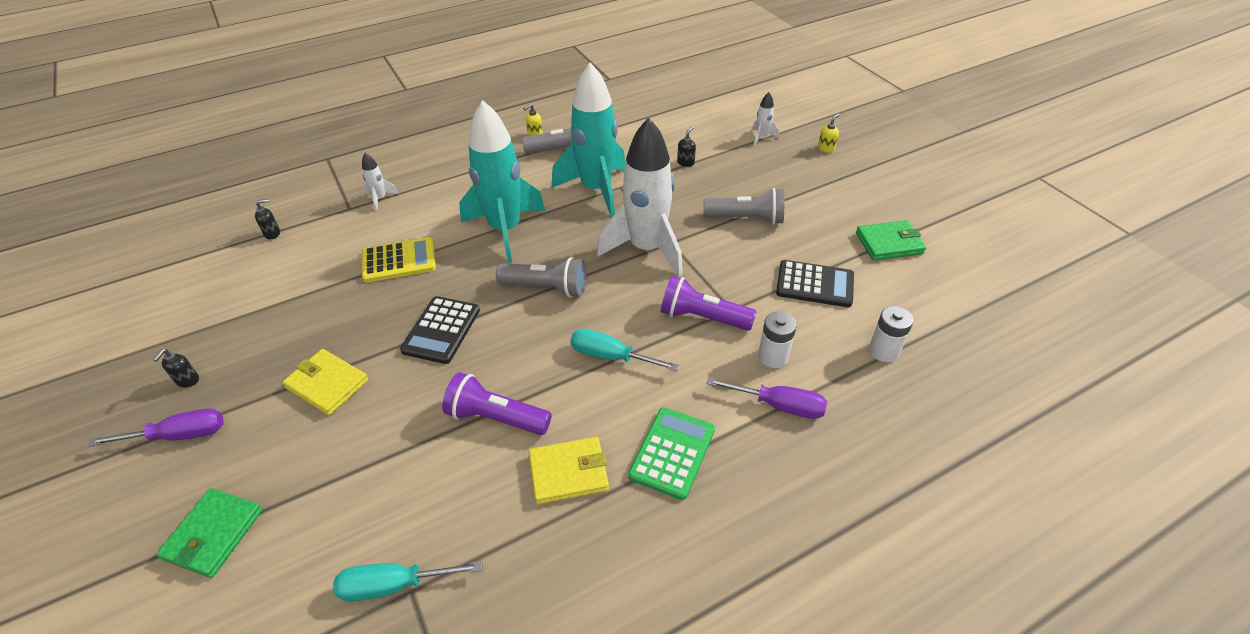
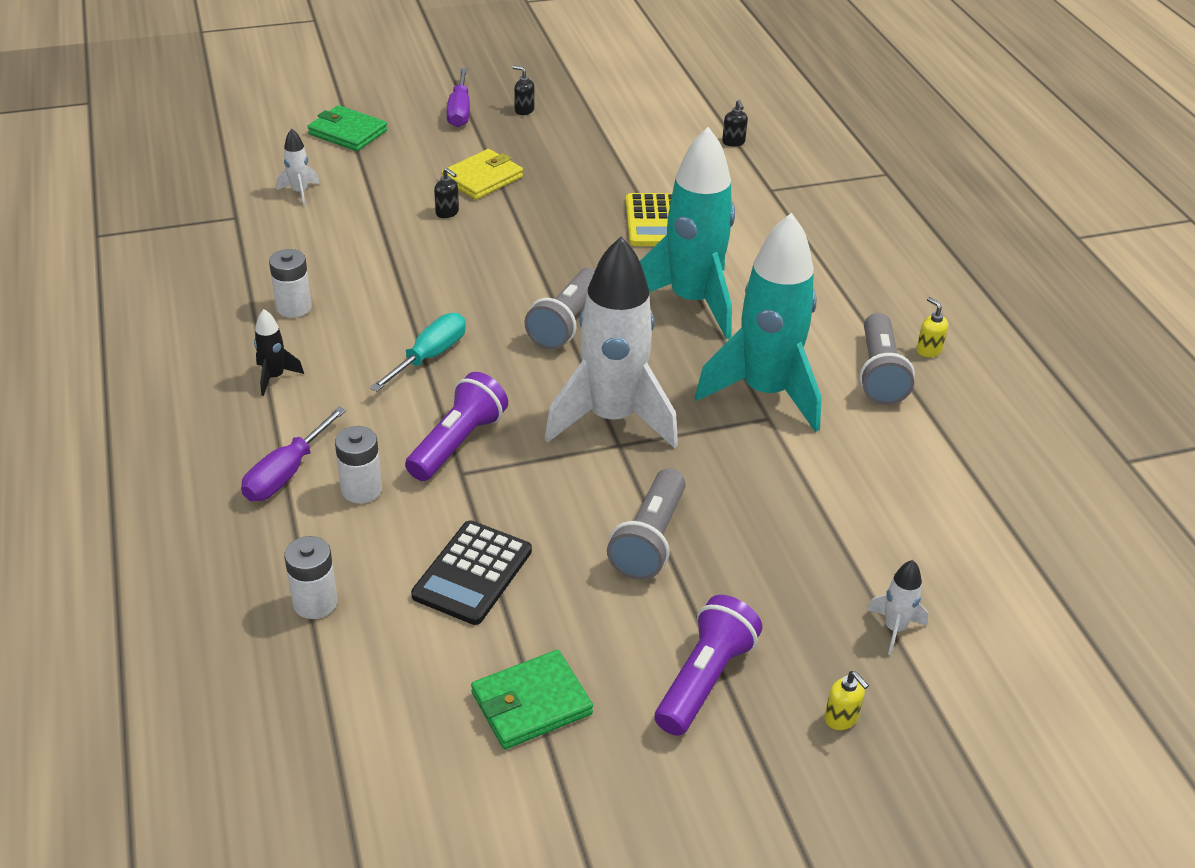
camera: 100 degrees right, 5 degrees down
(380, 199) = (785, 211): white rocket -> white rocket (300, 192)
(394, 585) = (246, 210): turquoise screwdriver -> none
(441, 330) = (526, 245): black calculator -> none
(496, 418) = (386, 271): purple flashlight -> purple flashlight (704, 680)
(568, 472) = (294, 307): yellow wallet -> white battery
(672, 453) = (274, 377): green calculator -> black rocket
(686, 162) = (823, 504): black soap dispenser -> black soap dispenser (447, 213)
(889, 243) = (531, 703): green wallet -> green wallet turned 60 degrees clockwise

